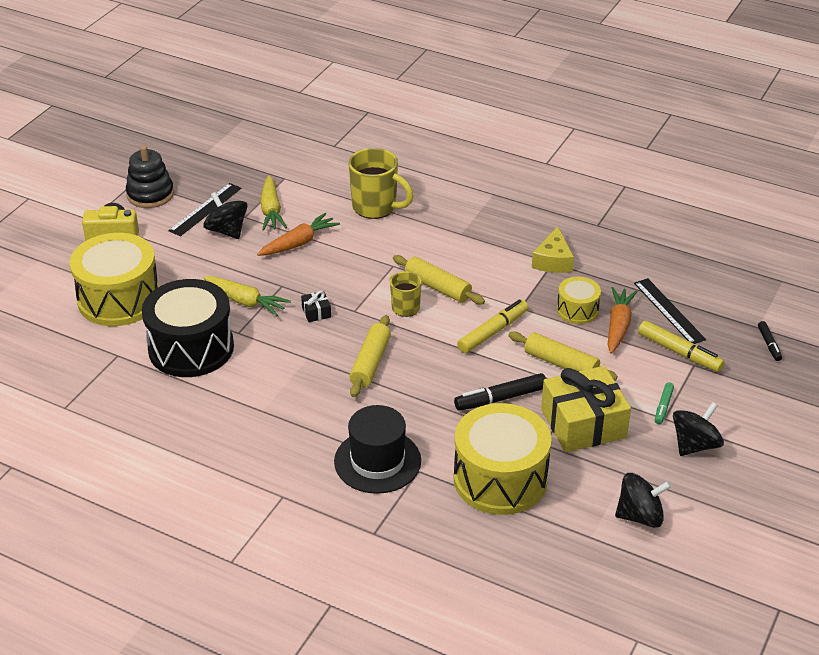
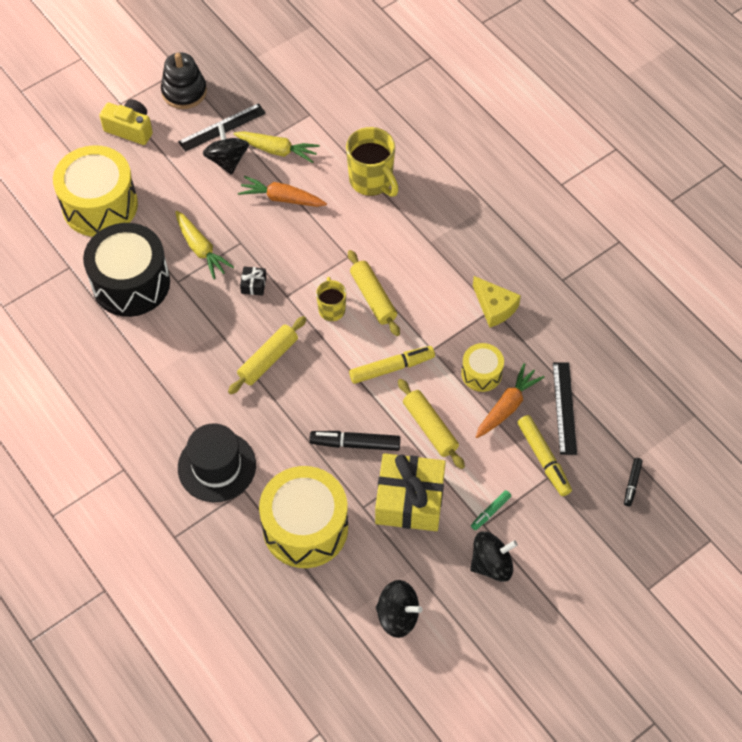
camera: 25 degrees right, 20 degrees up
(271, 211) = (277, 150): yellow carrot -> yellow carrot turned 90 degrees counterclockwise
(299, 243) = (281, 198): orange carrot -> orange carrot turned 150 degrees counterclockwise
(553, 261) = (494, 307): yellow cheese -> yellow cheese turned 75 degrees counterclockwise

